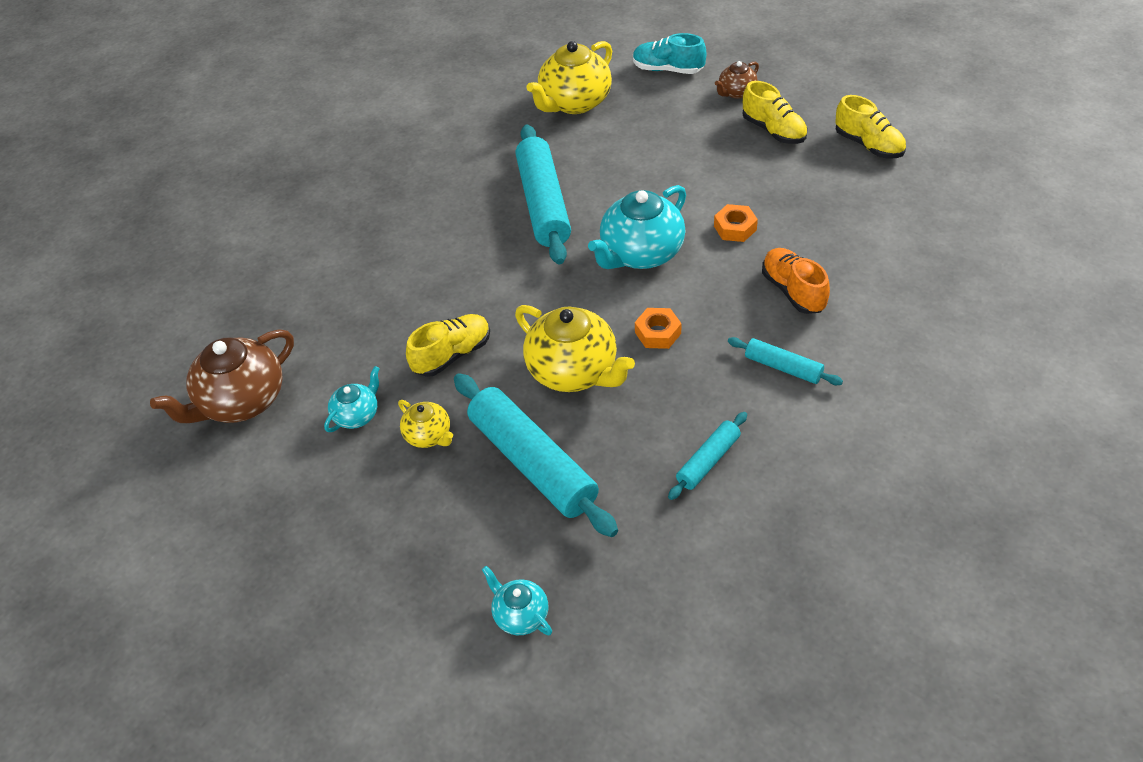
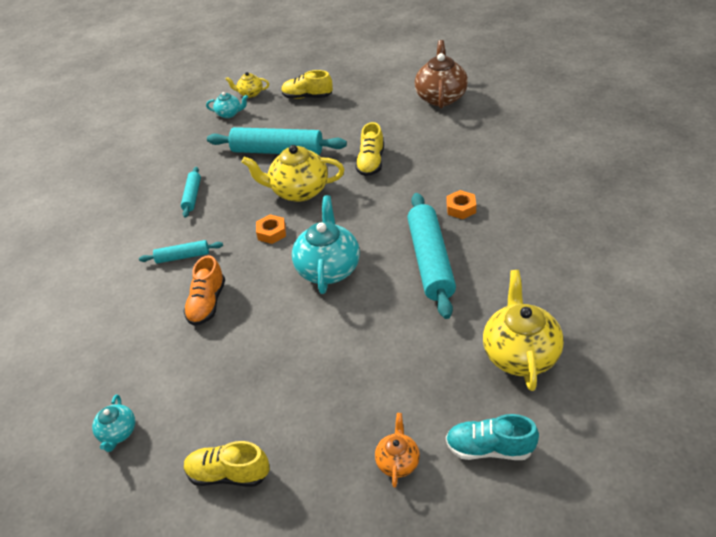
camera: 140 degrees right, 5 degrees down
(357, 415) = (381, 121): turquoise teapot -> turquoise teapot (118, 433)
(429, 435) = (338, 133): yellow teapot -> yellow teapot (250, 94)
(544, 204) = (430, 261): turquoise rolling pin -> turquoise rolling pin turned 45 degrees clockwise
(668, 69) = (489, 448): turquoise shoe -> turquoise shoe turned 150 degrees counterclockwise
(735, 228) = (281, 323): orange nut -> orange nut (461, 208)
(736, 92) = (398, 461): brown teapot -> orange teapot
(773, 131) = (325, 435): yellow shoe -> yellow shoe (307, 97)
(793, 291) = (207, 303): orange shoe -> orange shoe turned 75 degrees clockwise

